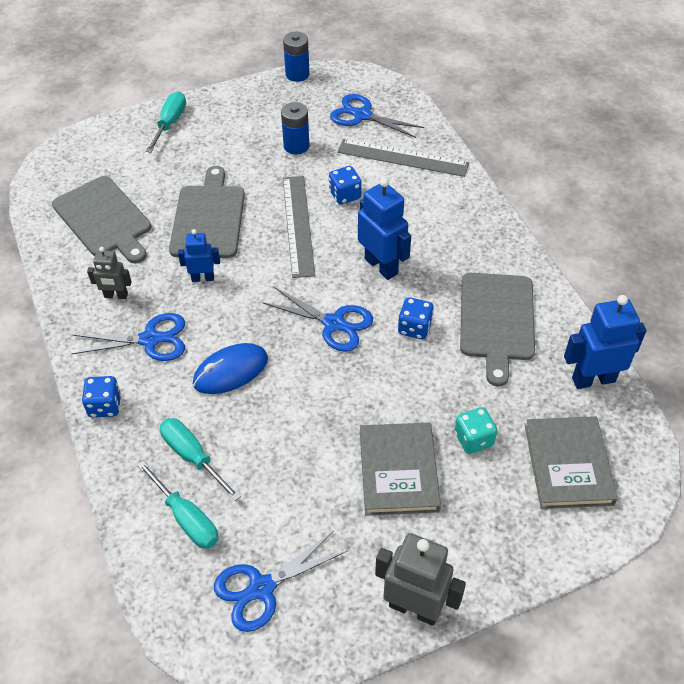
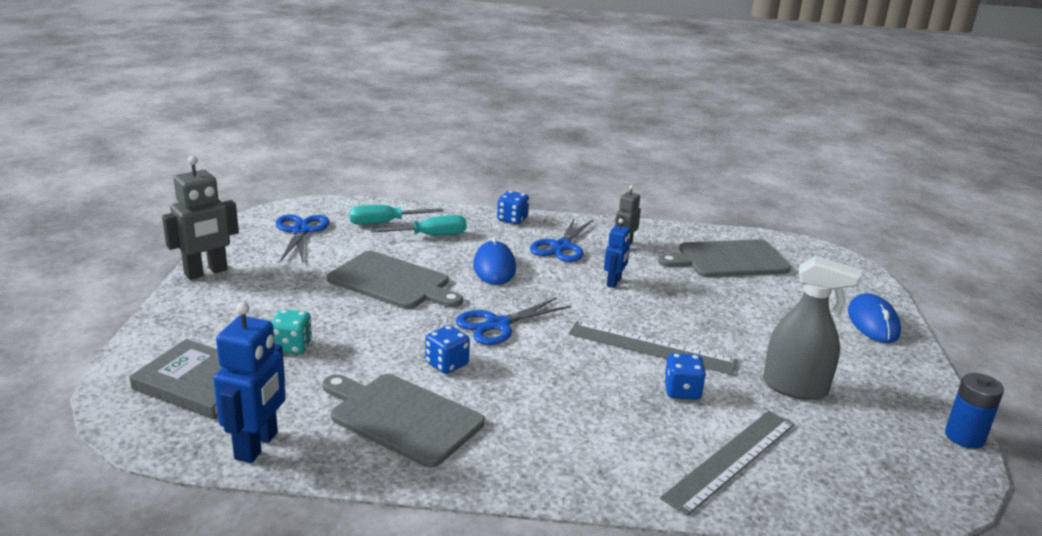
camera: 115 degrees right, 25 degrees down
(170, 123) = (873, 322): turquoise screwdriver -> blue mouse
(208, 218) = (696, 304): grey cutting board -> grey cutting board (392, 282)
(296, 146) = (795, 387): blue battery -> grey spray bottle
(362, 115) = (844, 459): blue scissors -> none
(381, 266) = (549, 375): blue robot -> none
(398, 471) = (312, 303): grey book -> none

